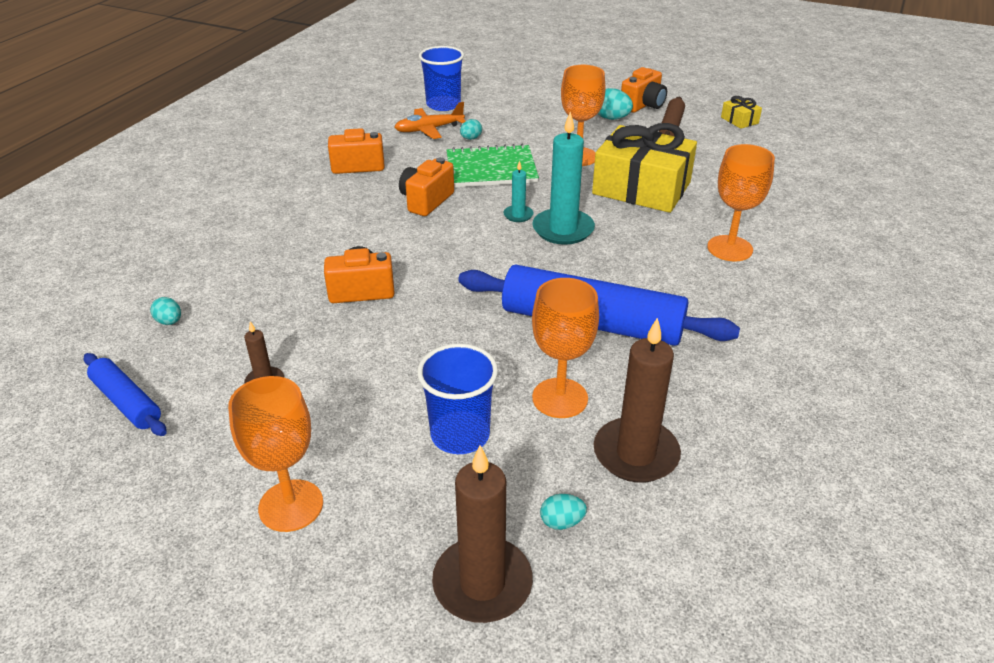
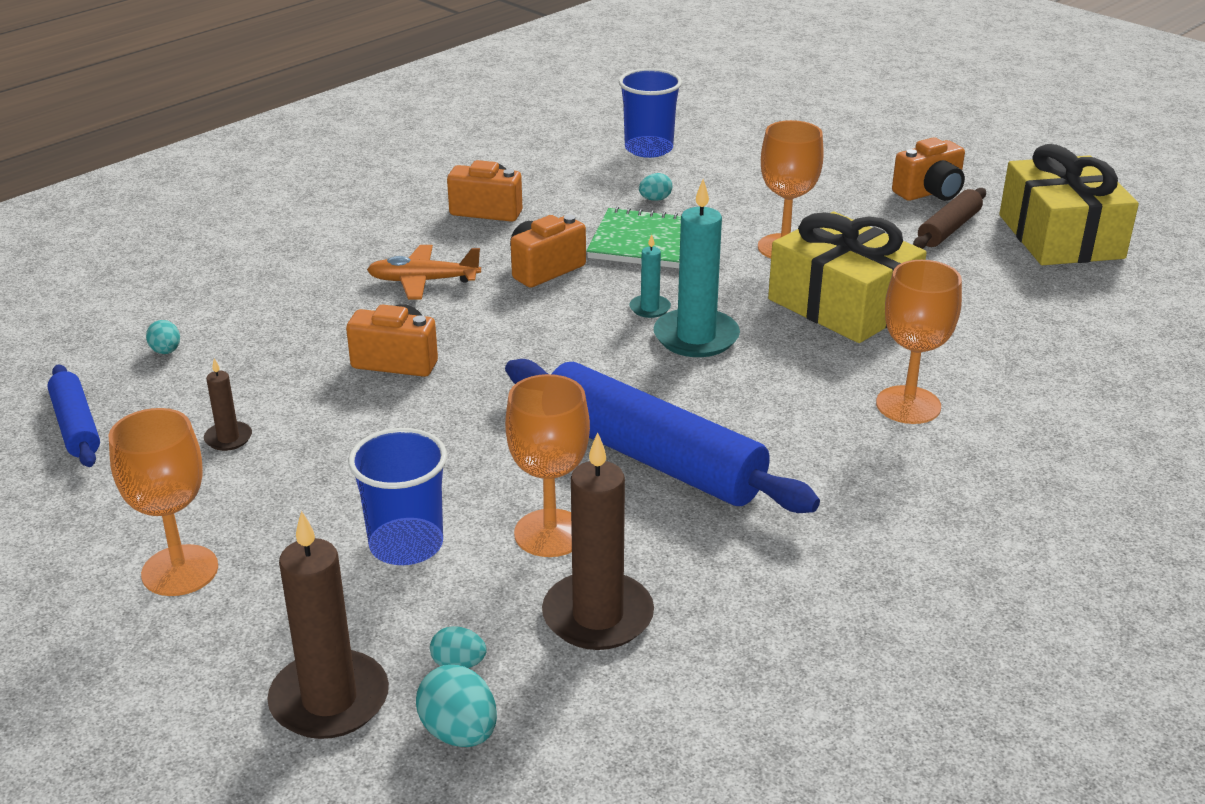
camera: 20 degrees right, 5 degrees down
(429, 129) = (607, 179): orange plane -> orange plane (423, 281)
(611, 118) = (870, 203): turquoise egg -> turquoise egg (459, 732)
(739, 120) = (1060, 236): yellow gift -> yellow gift, size x2.42

